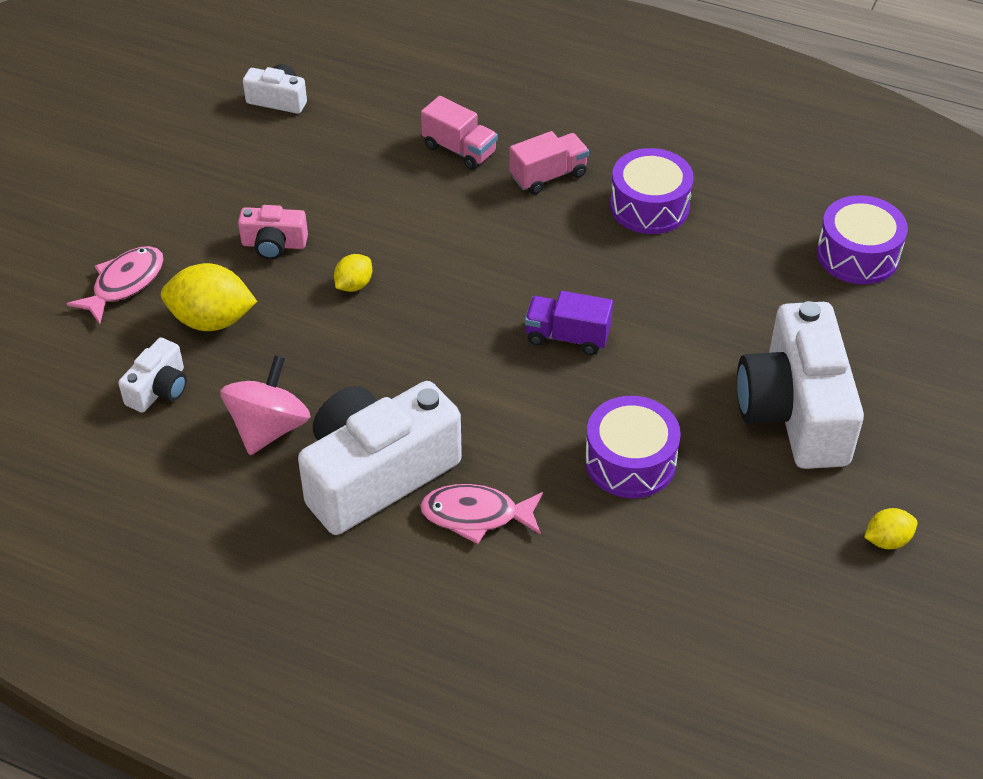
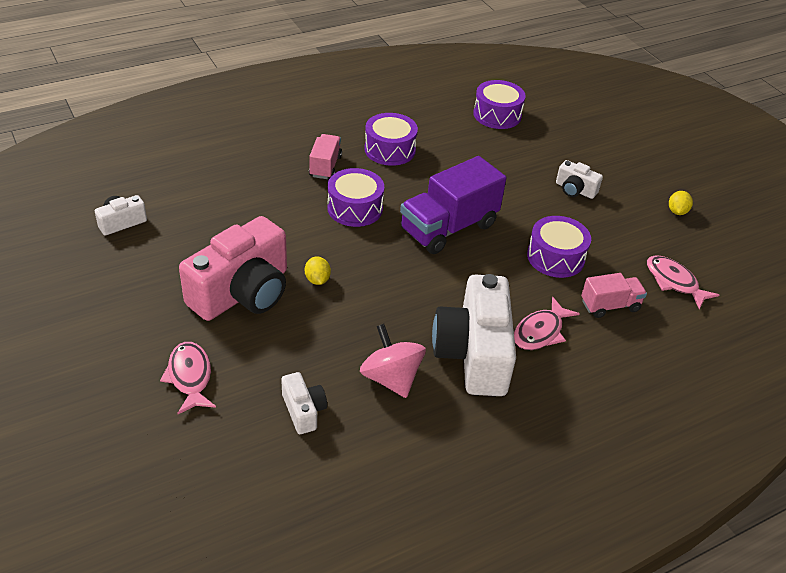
camera: 55 degrees left, 5 degrees down
(212, 320) = (273, 354): yellow lemon -> none
(274, 244) = (242, 292): pink camera -> pink camera, size x2.16
(459, 150) = (263, 182): pink truck -> pink truck (610, 305)
(505, 242) = (355, 208): none -> purple drum
(567, 337) = (448, 228): purple truck -> purple truck, size x1.84
(723, 604) = (674, 282): none -> pink fish
(795, 411) = (575, 190): white camera -> white camera, size x0.46

